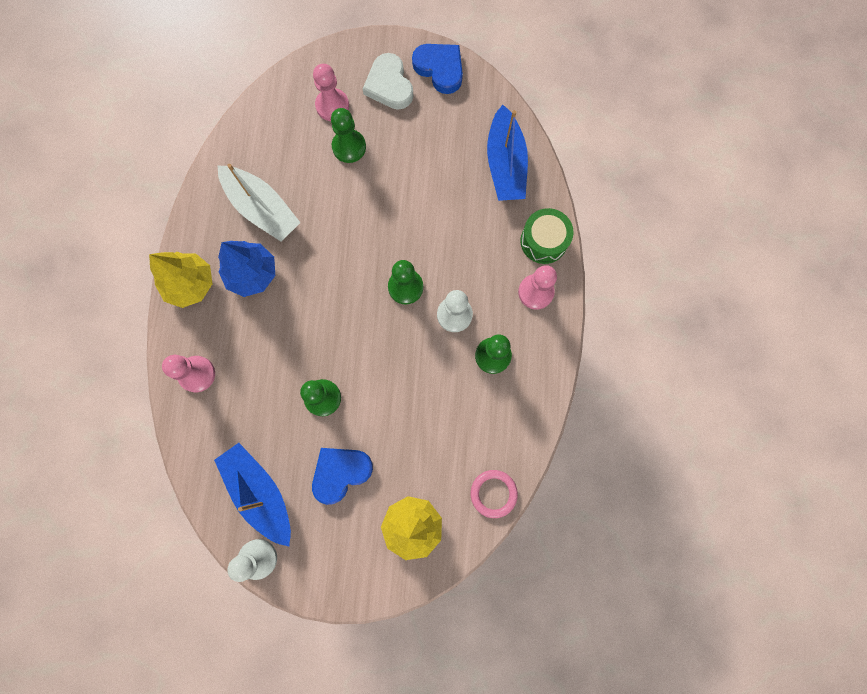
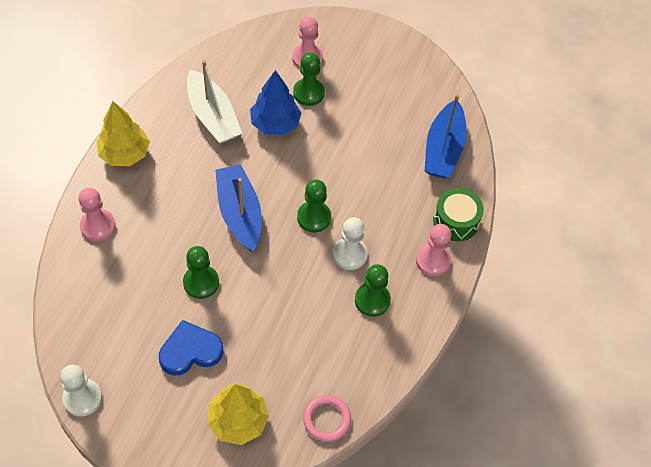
camera: 15 degrees right, 20 degrees down
(252, 274) = (182, 163): blue tree -> blue tree (275, 124)
(260, 492) = (109, 342): blue boat -> blue boat (239, 213)
(389, 85) = (363, 58): white heart -> none
(440, 69) = (413, 59): blue heart -> none

